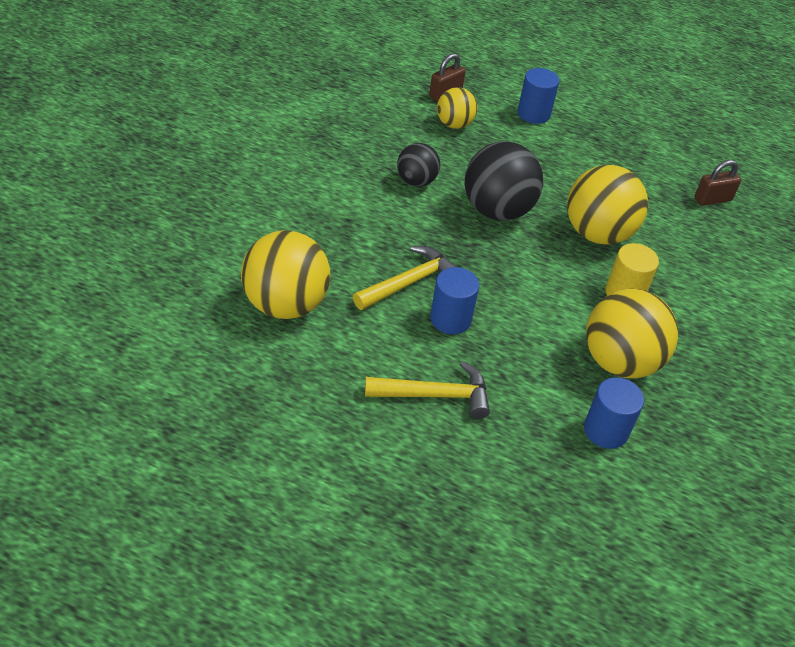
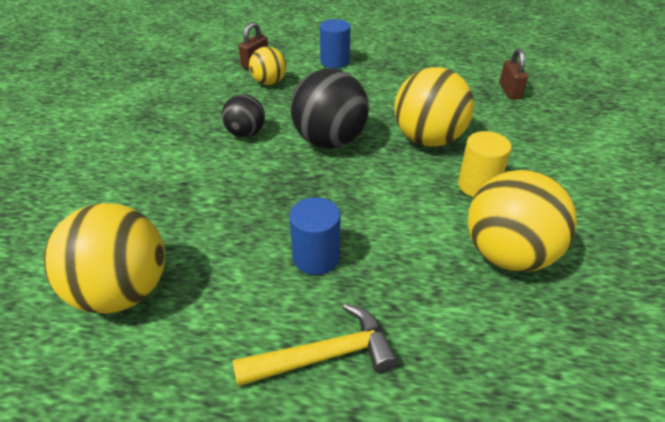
camera: 10 degrees left, 5 degrees down
(409, 282) = (261, 229): yellow hammer -> none
(606, 430) = (533, 340): blue cylinder -> none
(712, 199) = (509, 91): brown padlock -> brown padlock turned 60 degrees counterclockwise

